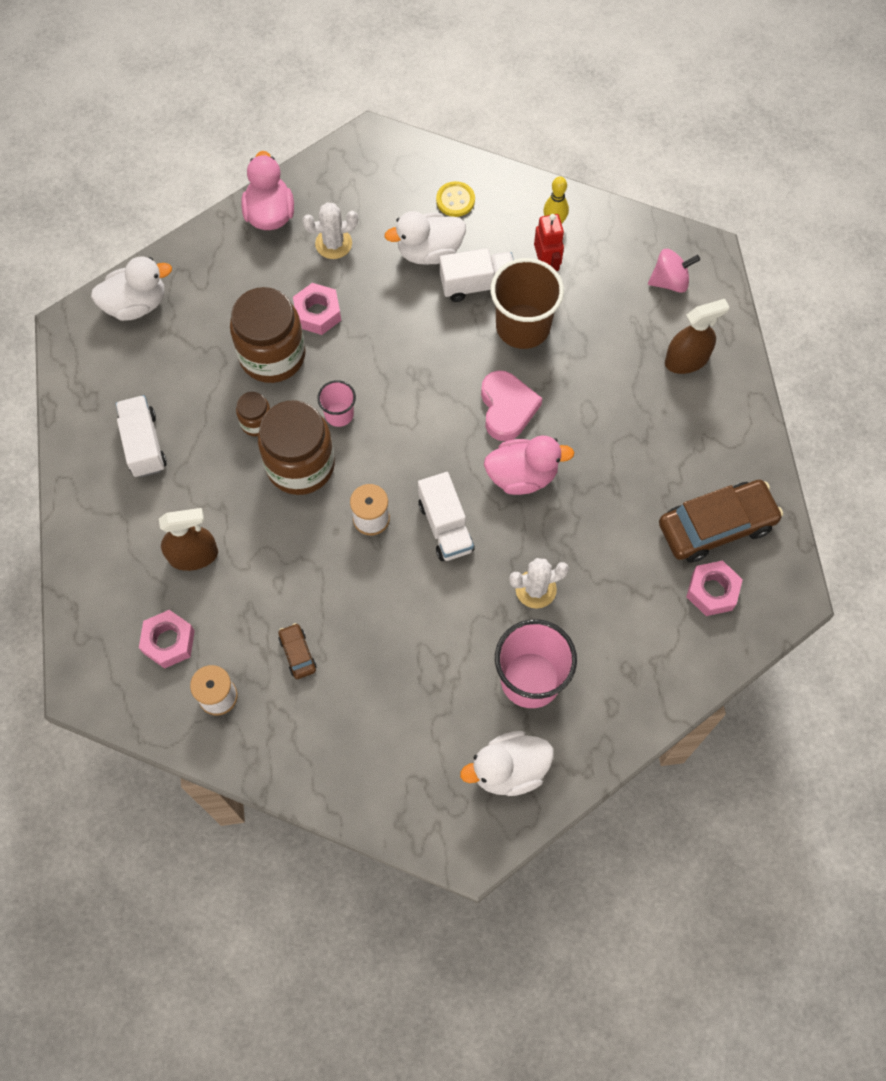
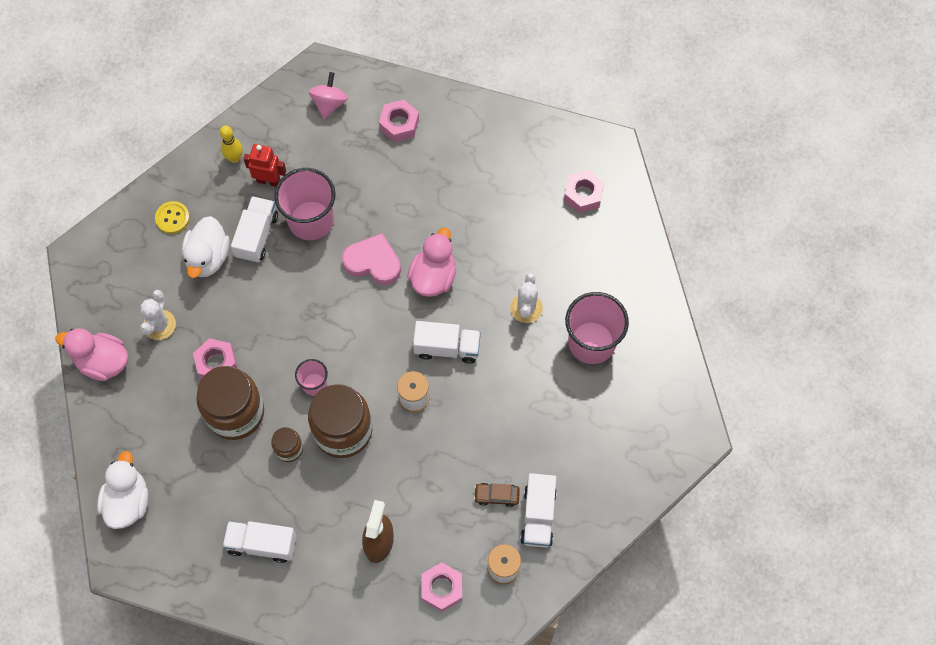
camera: 65 degrees left, 0 degrees up
(294, 708) = (538, 516): none -> white truck
(509, 770) = (650, 386): white duck -> none
(523, 326) = (311, 220): brown cup -> pink cup
(686, 360) = (399, 124): brown spray bottle -> pink nut
(716, 526) = (536, 168): brown car -> none

